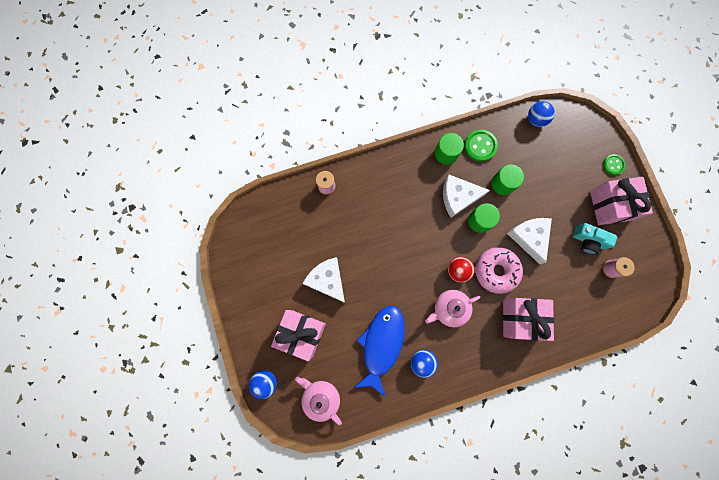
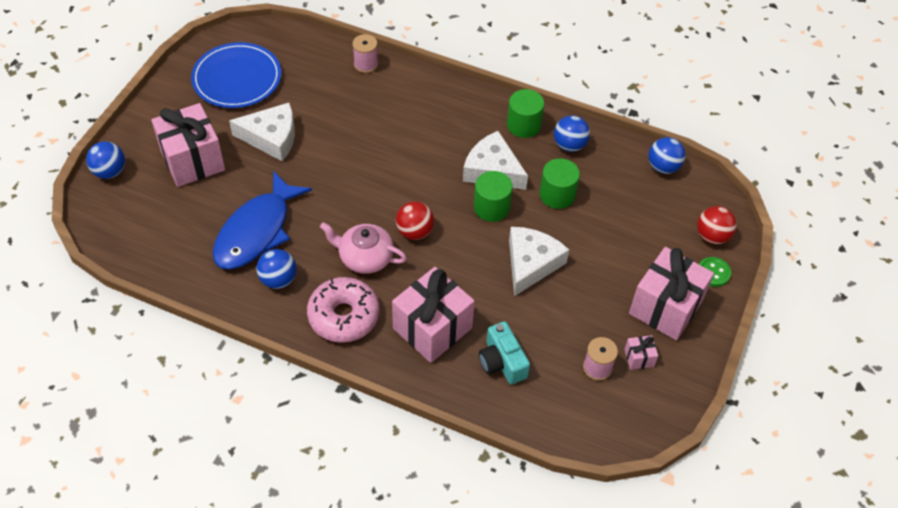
camera: 40 degrees right, 25 degrees down
(267, 259) = (237, 78): none -> blue plate
(320, 397) = (142, 226): pink teapot -> none
(327, 280) = (271, 137): white cheese -> white cheese turned 90 degrees clockwise
(381, 344) = (256, 231): blue fish -> blue fish turned 150 degrees clockwise
(480, 146) = (569, 145): green button -> blue ball
(496, 271) = (457, 264): pink donut -> pink donut (344, 316)
(588, 240) = (599, 319): turquoise camera -> turquoise camera (502, 362)
(594, 143) = (712, 236): none -> red ball
(623, 246) = (639, 358): none -> pink gift

